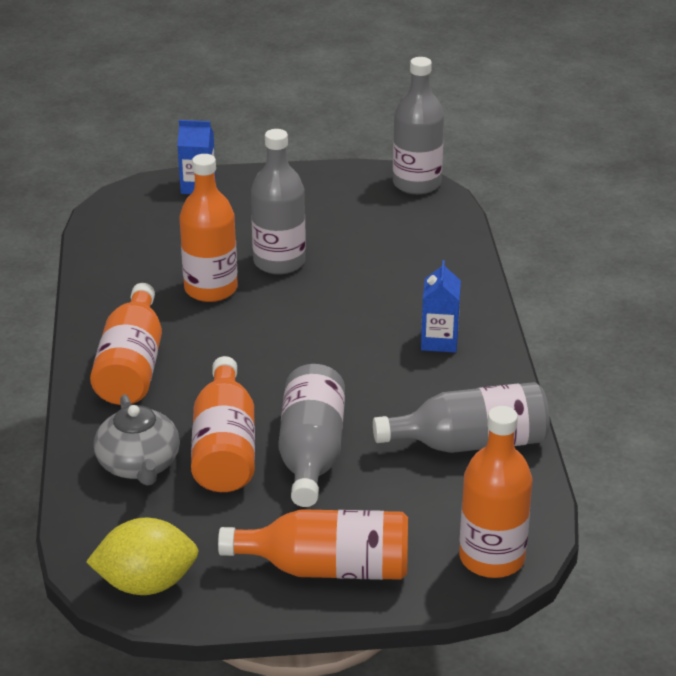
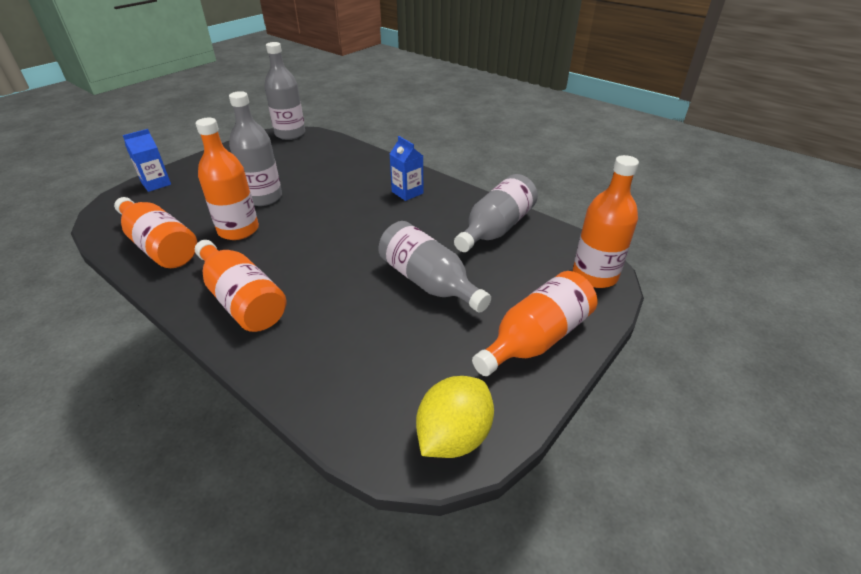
camera: 45 degrees left, 5 degrees up
(139, 465) = (334, 358): grey teapot -> none
(225, 448) = (375, 311): orange bottle -> orange bottle (160, 246)

